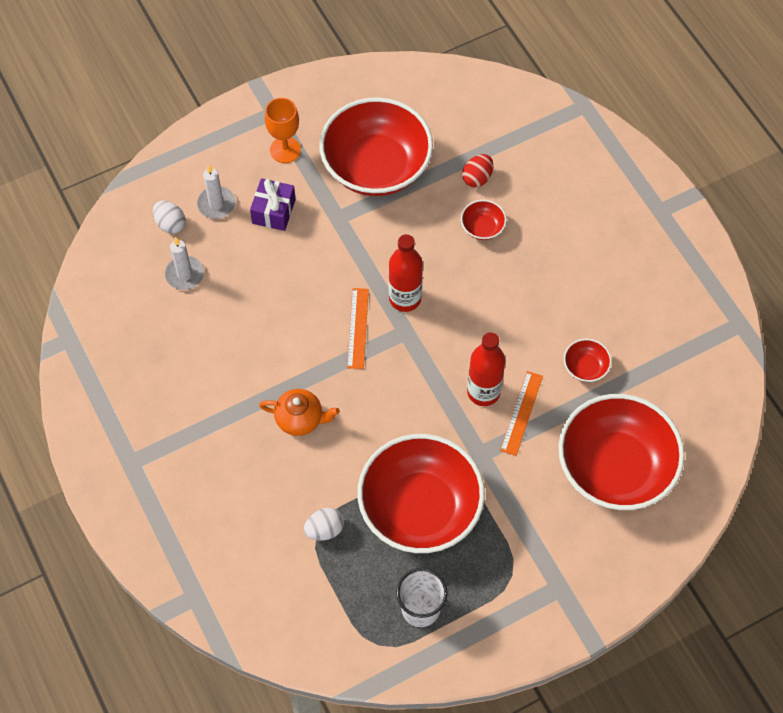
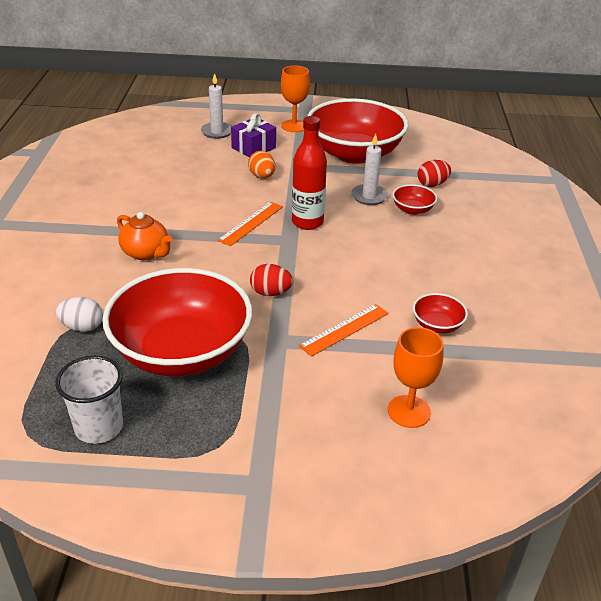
camera: 30 degrees right, 25 degrees down
(170, 224) = (175, 129): white egg -> none
(185, 274) = (155, 153): white candle -> white candle (369, 196)
(316, 254) = (262, 176): none -> orange egg
(438, 406) = (270, 293): none -> red egg
(483, 392) = (321, 301): red bottle -> none
(615, 467) = (409, 411): red bowl -> orange goblet

